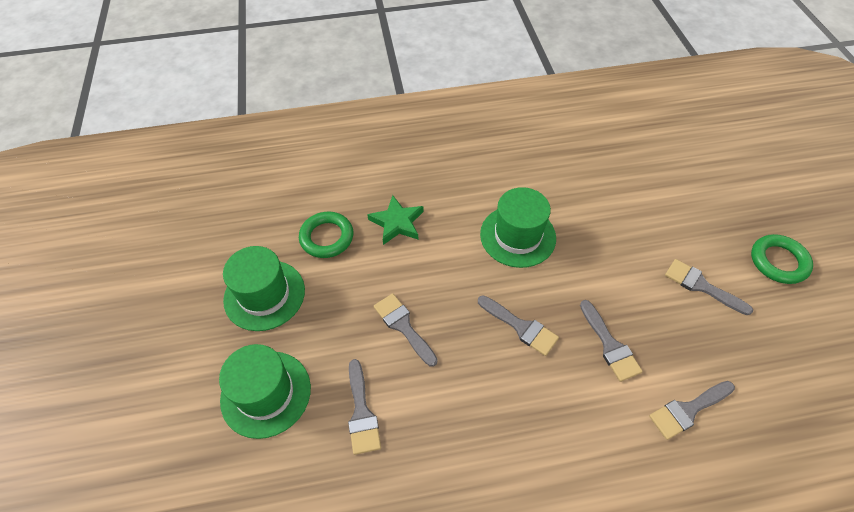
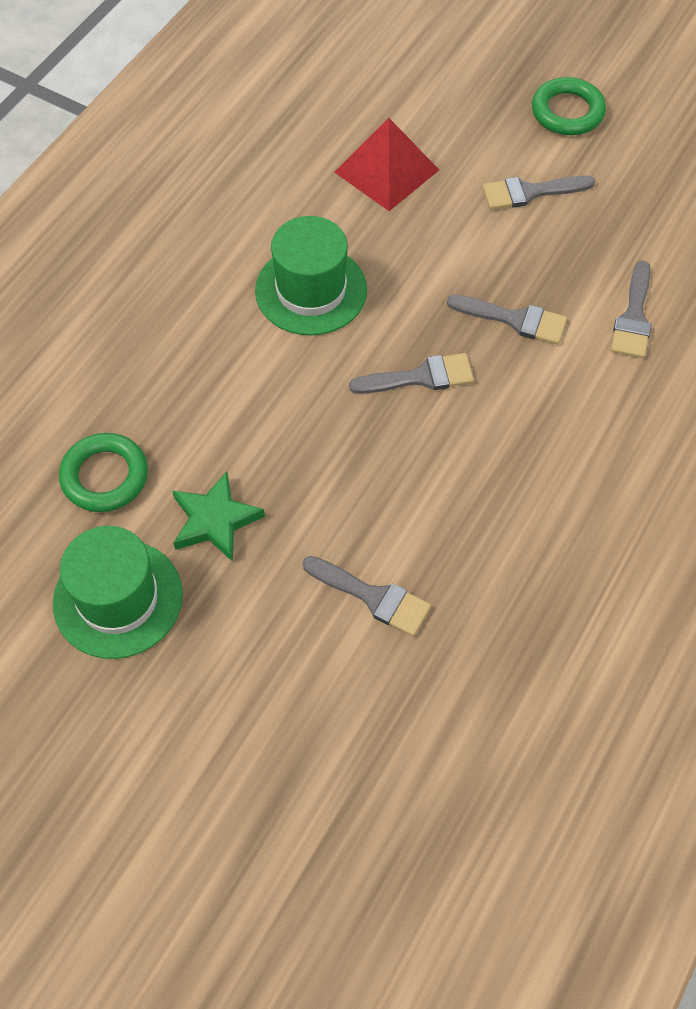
camera: 50 degrees left, 5 degrees up
(266, 393) = (256, 680): green hat -> none
(397, 223) = (165, 389): green star -> green star (215, 520)
(403, 326) = (310, 483): grey brush -> none
(627, 211) = (386, 171): none -> red pyramid

